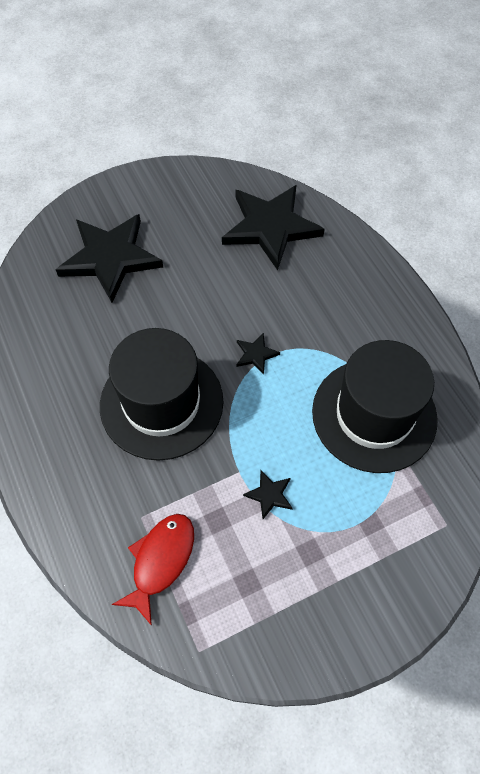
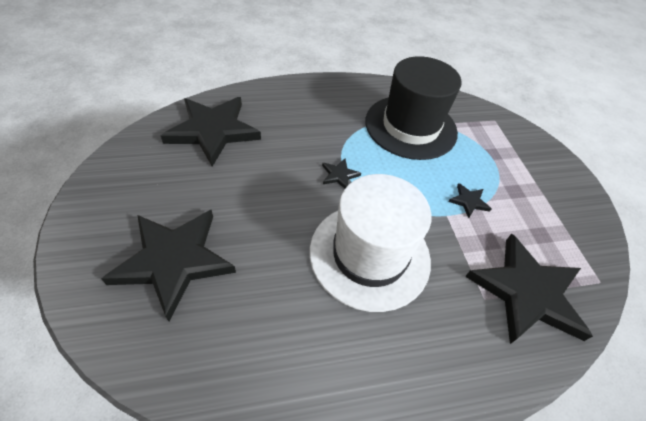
camera: 80 degrees left, 10 degrees down
(160, 561) = (527, 292): red fish -> black star
(161, 403) = (369, 254): black hat -> white hat

